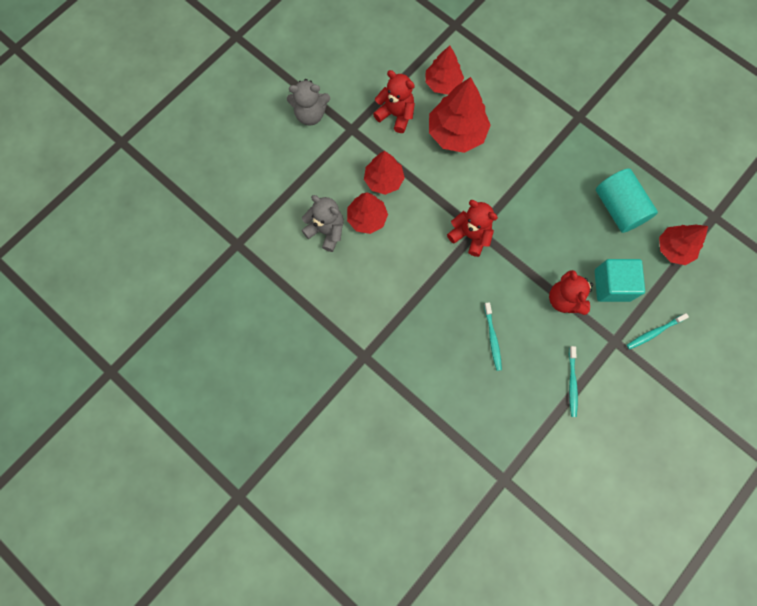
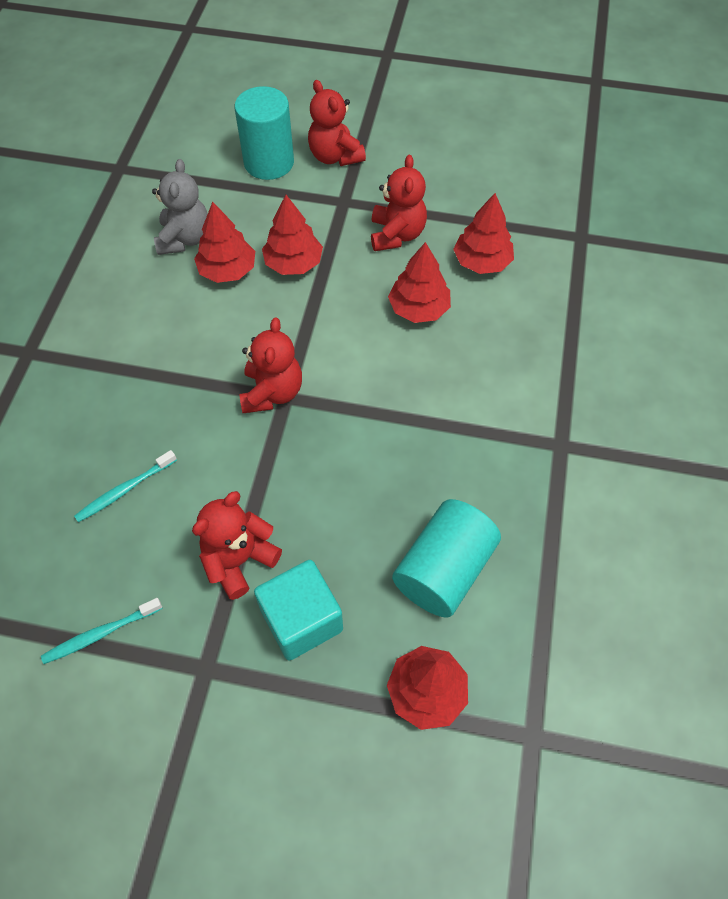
camera: 60 degrees right, 15 degrees down
(291, 154) = (269, 162): none -> turquoise cylinder
(310, 114) = (335, 156): grey teddy bear -> red teddy bear
(456, 133) = (418, 308): red tree -> red tree, size x0.65
(654, 332) = (252, 726): turquoise toothbrush -> none

